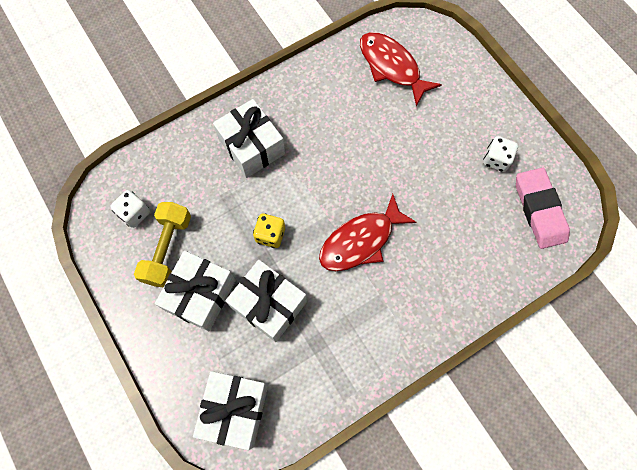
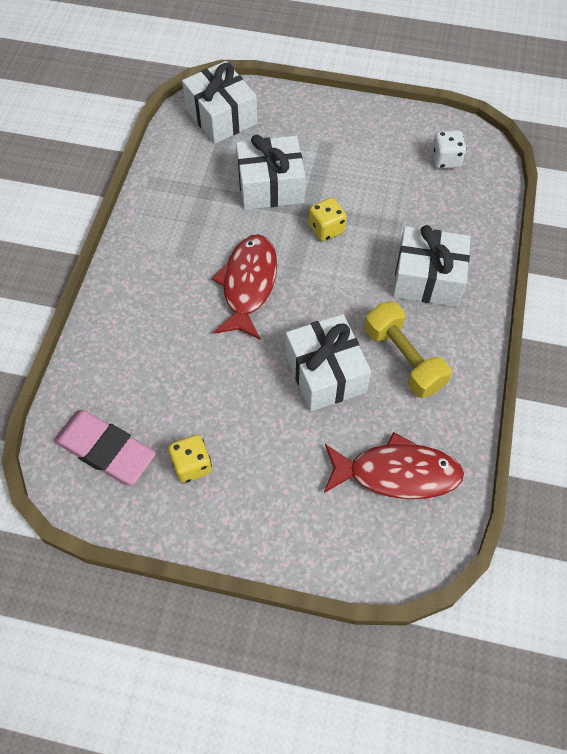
camera: 135 degrees right, 10 degrees down
(168, 249) = (389, 159): yellow dumbbell -> yellow dumbbell (403, 359)
(200, 295) = (327, 153): white gift -> white gift (325, 373)
(496, 160) = (192, 465): white dice -> yellow dice

